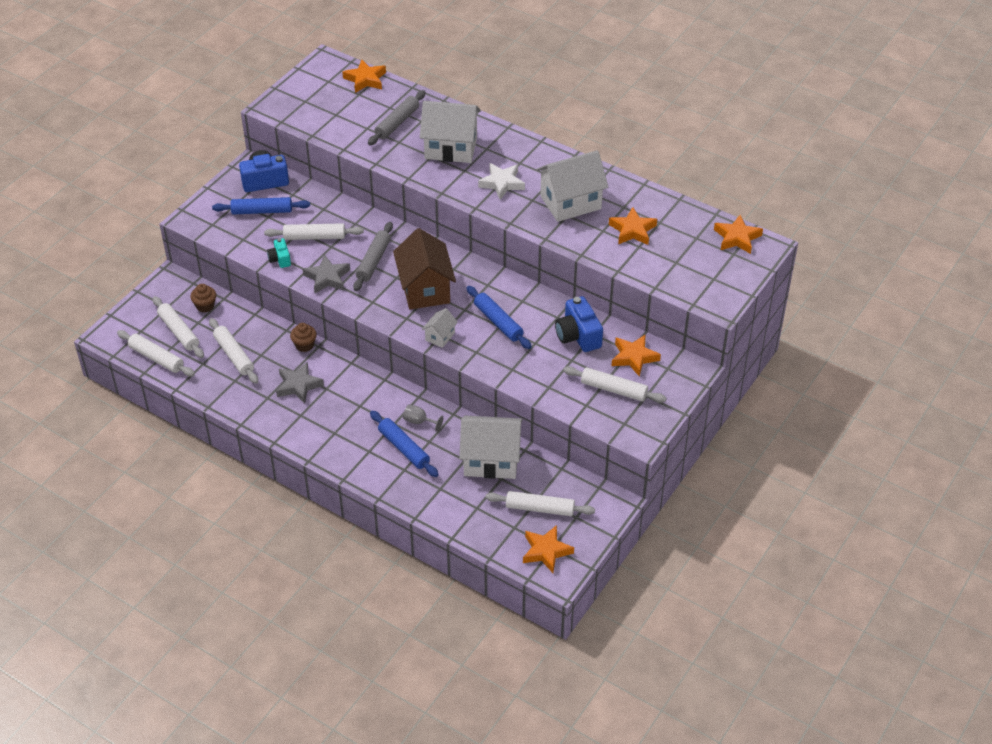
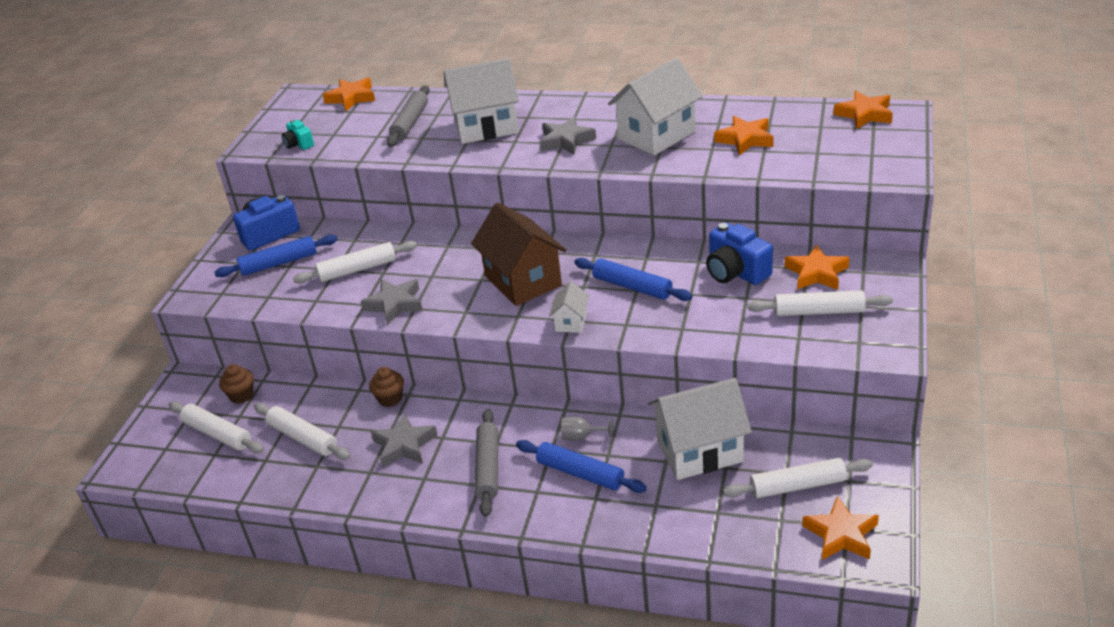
camera: 15 degrees left, 10 degrees down
(156, 358) = (199, 473): white rolling pin -> none
(280, 259) = (325, 303): turquoise camera -> turquoise camera (299, 144)
(373, 261) = (443, 272): grey rolling pin -> grey rolling pin (488, 468)
(502, 183) = (566, 140): white star -> grey star

